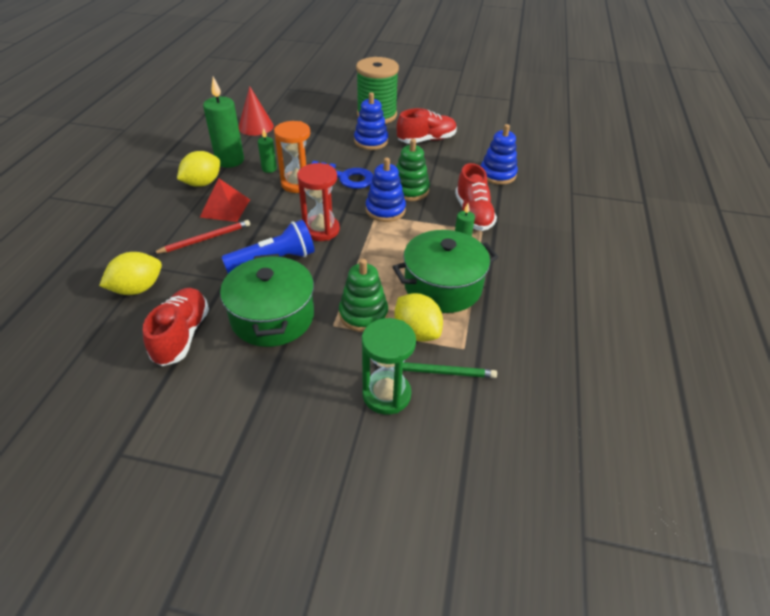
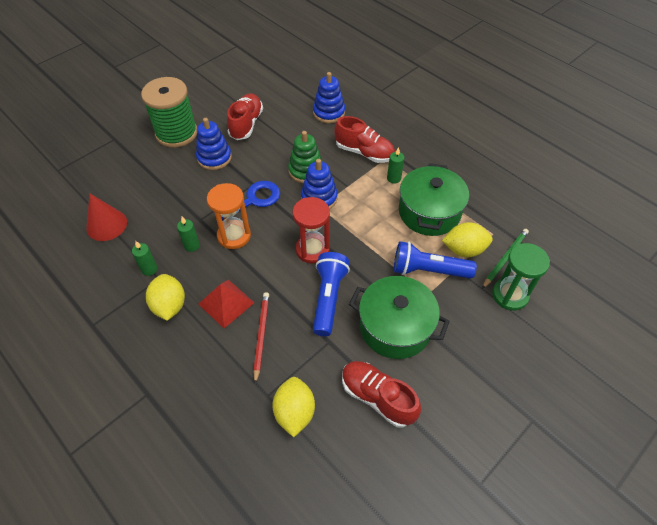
camera: 55 degrees left, 10 degrees up
(230, 160) = (149, 269): green candle -> green candle, size x0.51
(363, 314) = (428, 270): green stacking toy -> blue flashlight

